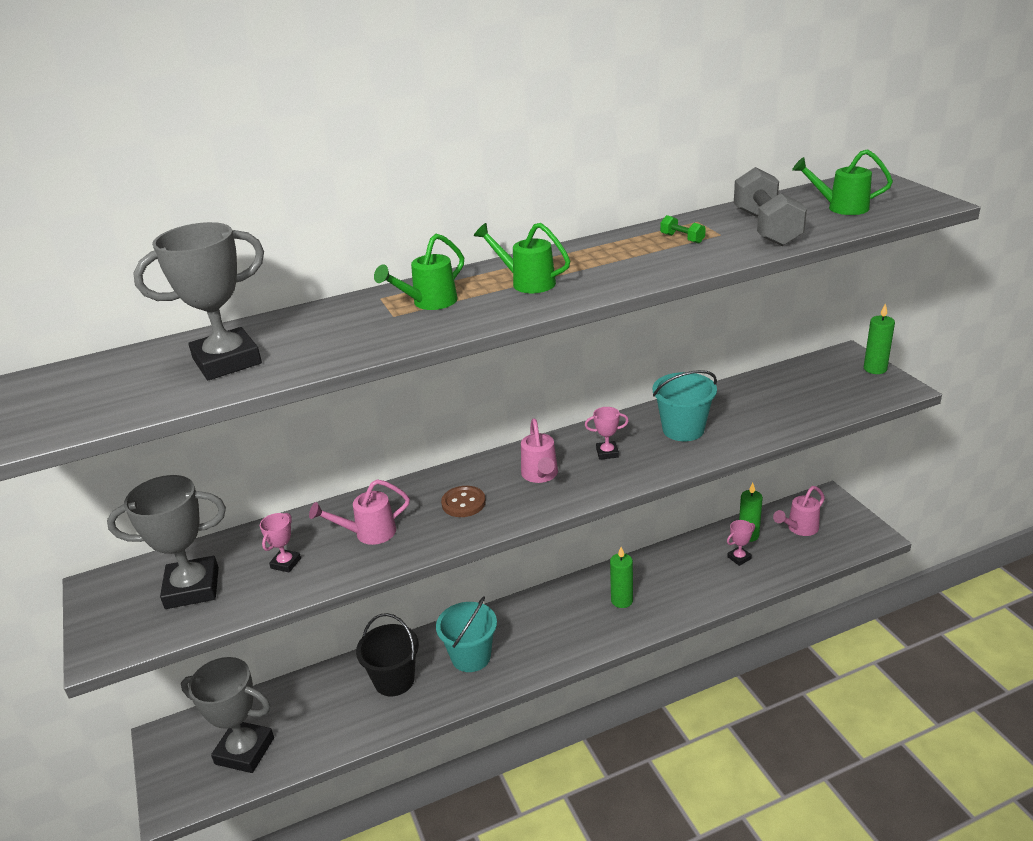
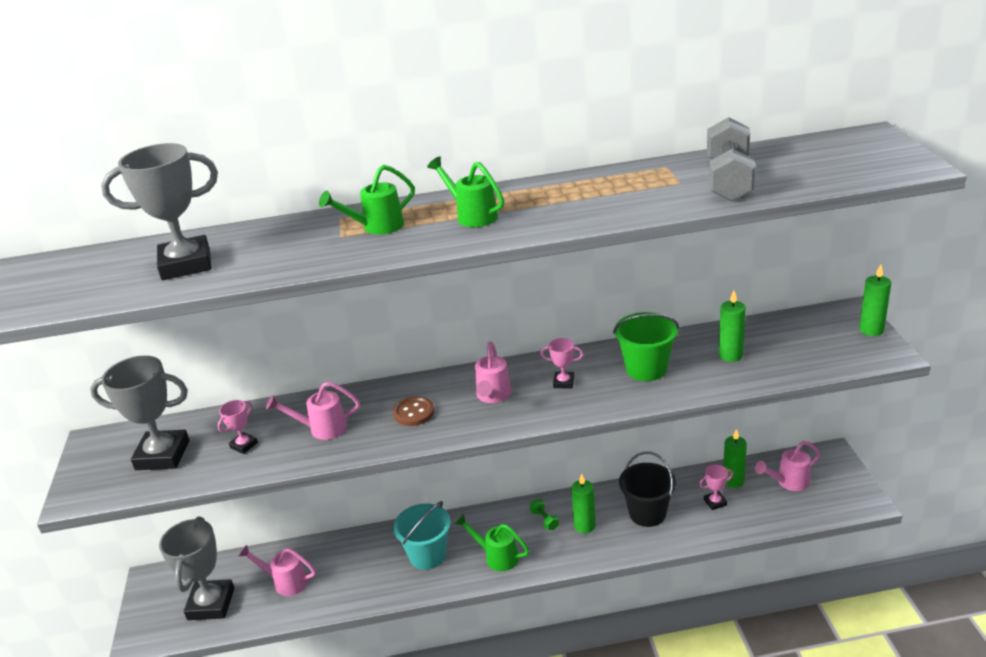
camera: 15 degrees right, 0 degrees up
(245, 751) = (211, 604): grey trophy -> grey trophy turned 60 degrees clockwise
(323, 712) = (285, 582): none -> pink watering can
(394, 680) = (354, 565): black bucket -> black bucket (647, 513)
(682, 238) = (640, 184): green dumbbell -> green dumbbell (544, 520)
(683, 429) = (646, 369): turquoise bucket -> green bucket
(758, 407) = (730, 355): none -> green candle
(840, 207) = (817, 164): green watering can -> green watering can (496, 556)

